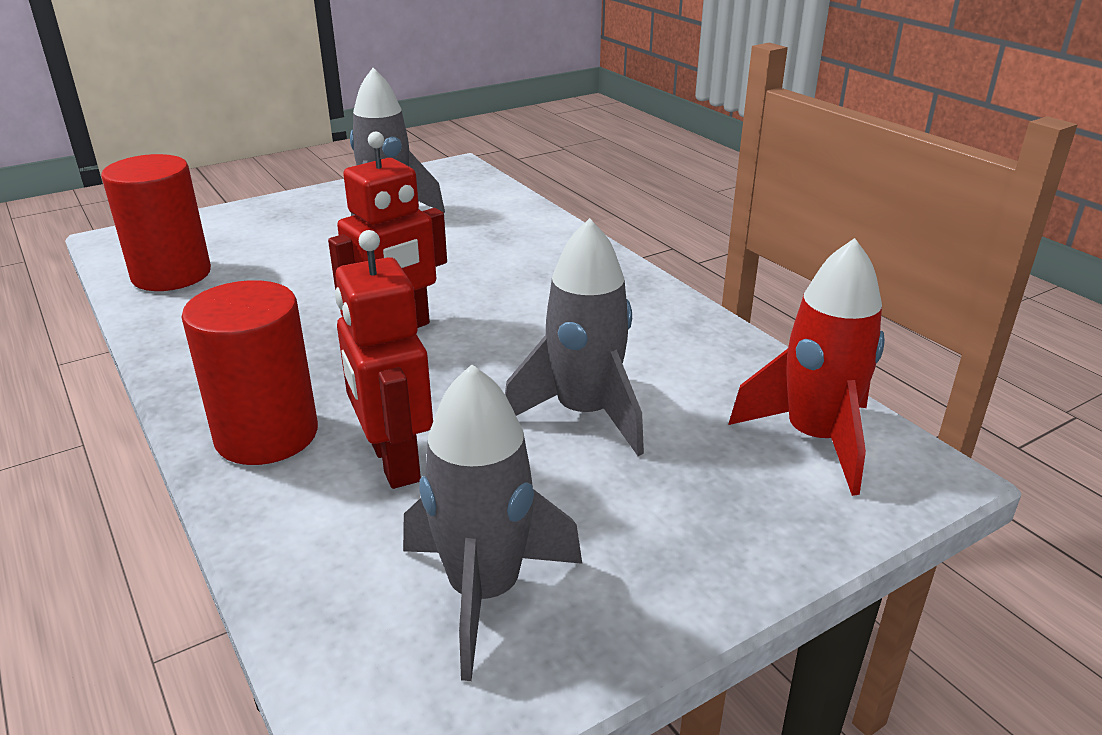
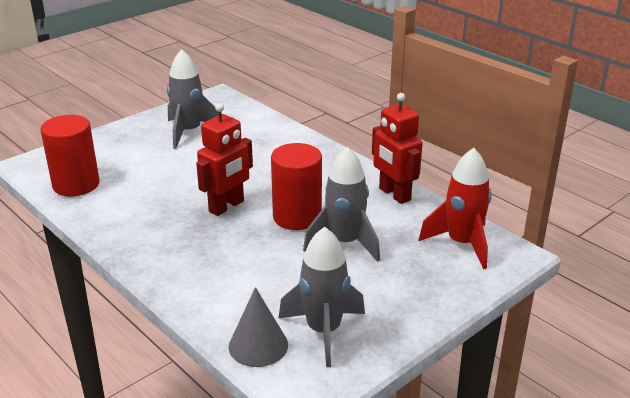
camera: 10 degrees left, 0 degrees up
(266, 435) = (183, 271): red cylinder -> red cylinder (297, 217)
(338, 607) = (258, 345): none -> grey cone
(394, 462) = (256, 278): red robot -> red robot (394, 194)

